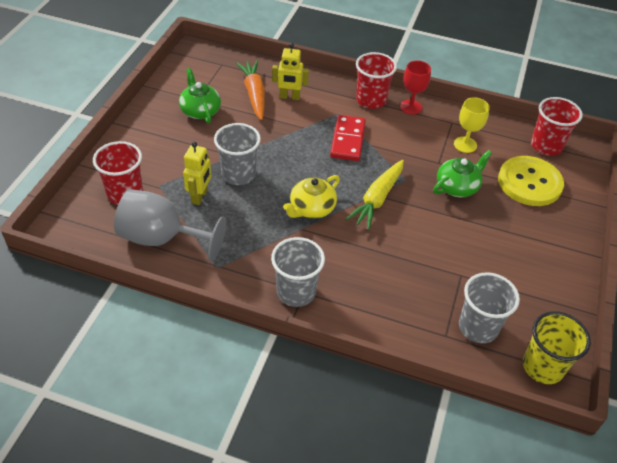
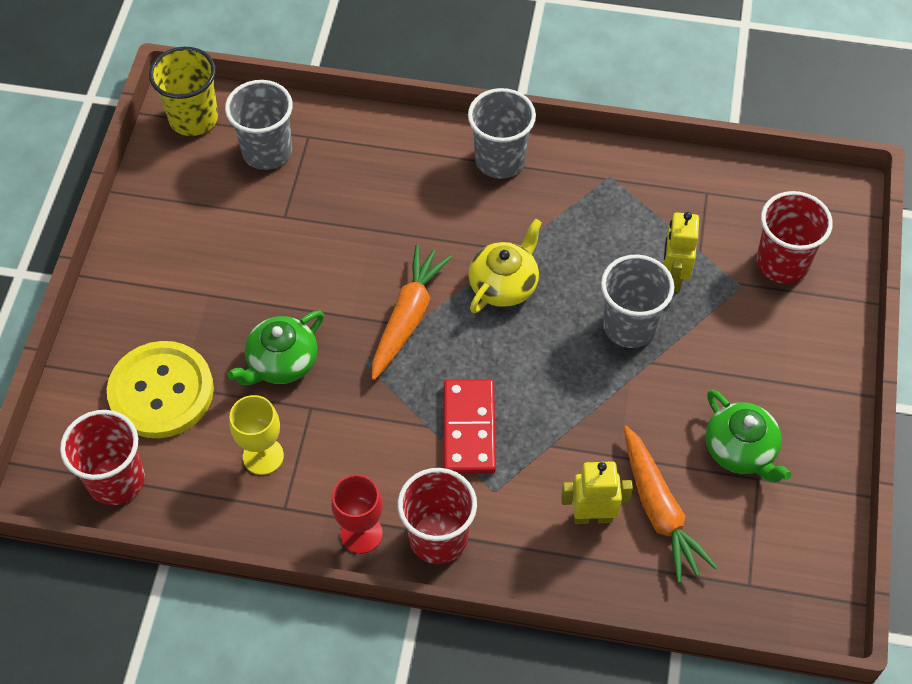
camera: 175 degrees right, 10 degrees up
(162, 238) = (698, 204): grey goblet -> none
(377, 199) = (408, 317): yellow carrot -> orange carrot

